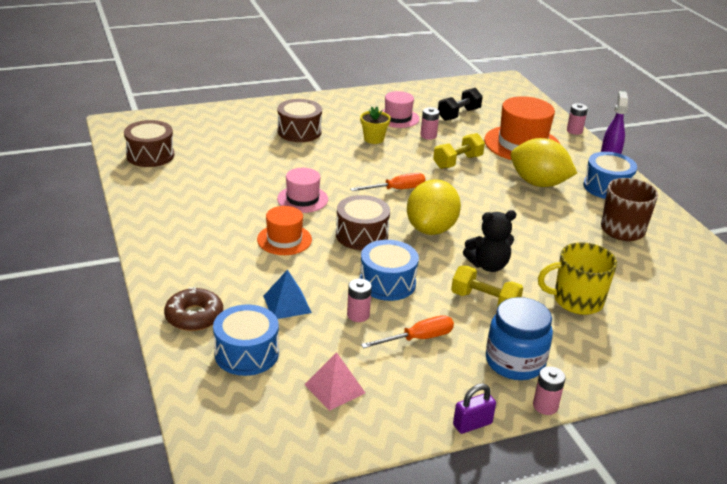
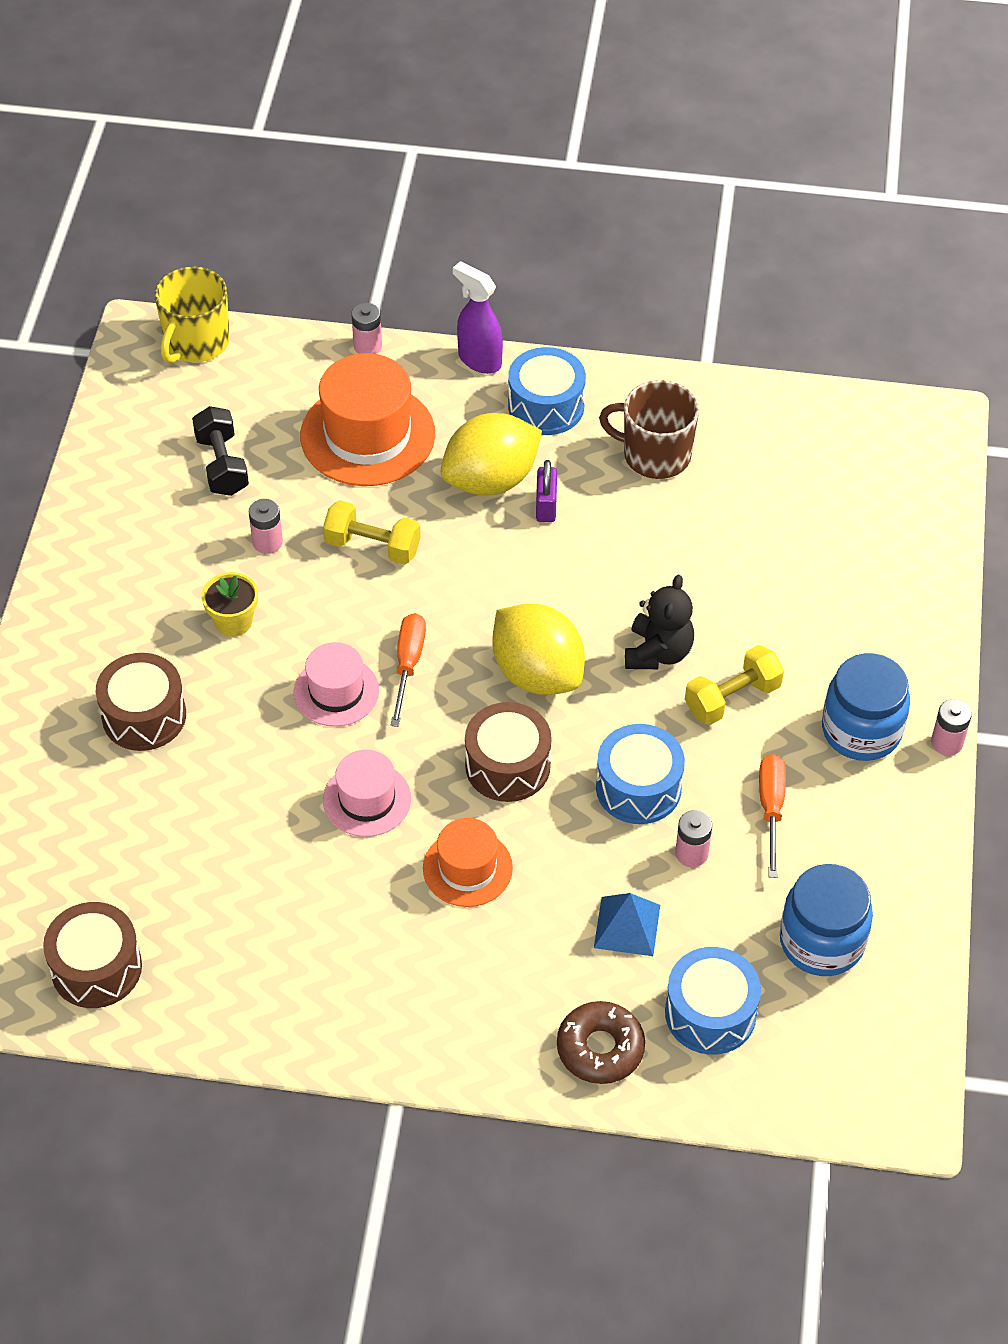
camera: 60 degrees left, 20 degrees up
(334, 388) = (821, 941): pink pyramid -> blue jar
(397, 118) = (181, 554): pink hat -> pink hat (336, 691)
(457, 162) = (372, 546): yellow dumbbell -> yellow dumbbell turned 60 degrees counterclockwise
(472, 424) = (944, 829): purple padlock -> purple padlock (546, 506)
(576, 300) = (779, 599): yellow mug -> yellow mug (196, 342)

